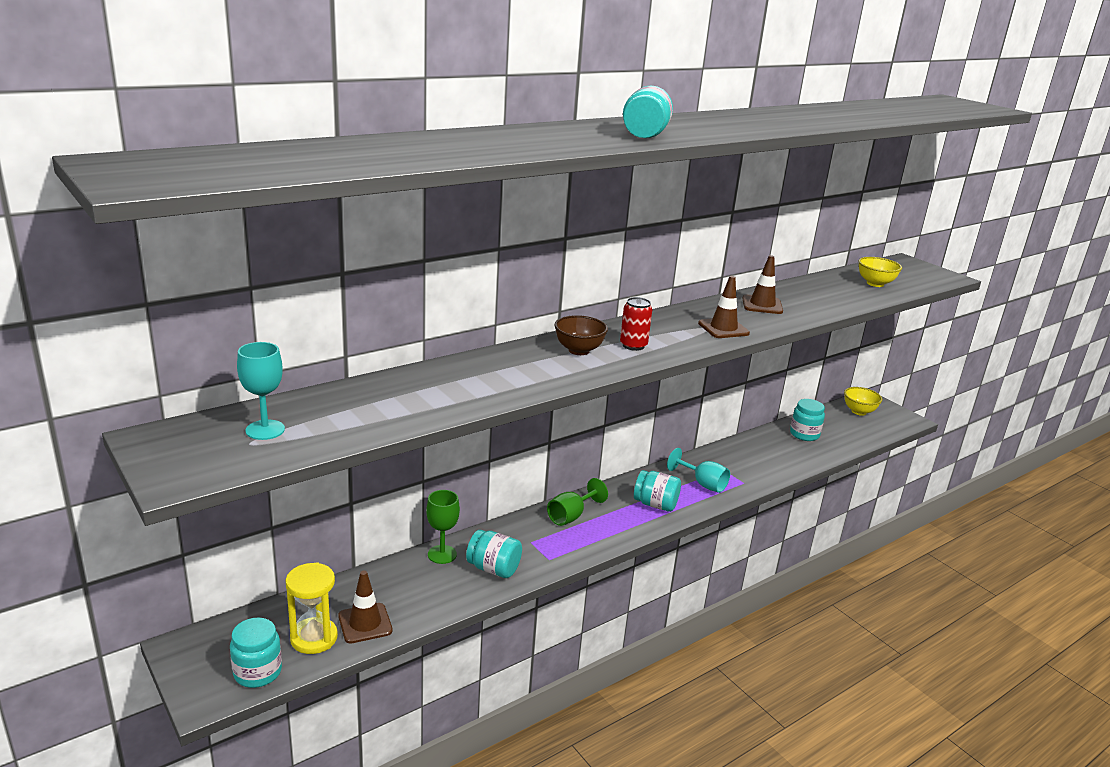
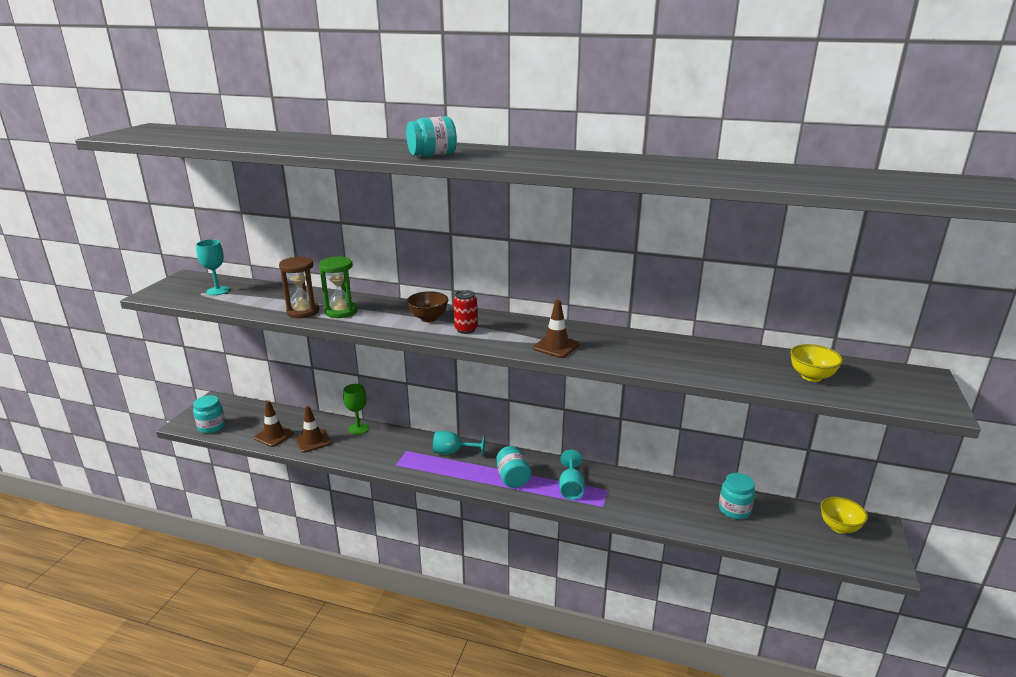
camera: 55 degrees right, 0 degrees up
(314, 638) = (249, 428): yellow hourglass -> none
(448, 400) = (303, 312): none -> brown hourglass
(486, 382) = (341, 312): none -> green hourglass
(493, 569) = (364, 450): turquoise jar -> none
(571, 516) = (453, 452): green goblet -> turquoise goblet
(762, 305) = (637, 346): brown traffic cone -> brown traffic cone (312, 441)

